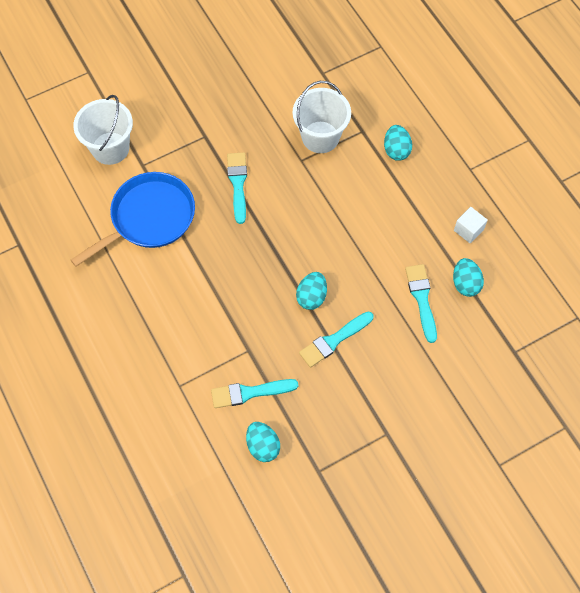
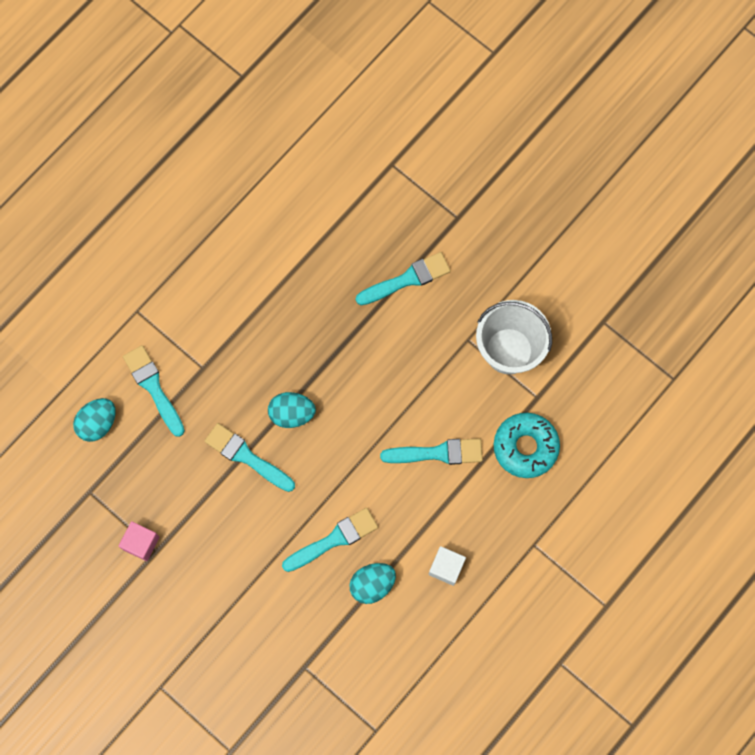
camera: 70 degrees right, 10 degrees up
(110, 148) = (400, 120): white bucket -> none
(149, 218) = (326, 199): blue pan -> none
(376, 443) = (141, 543): none -> pink cube
(380, 207) = (437, 453): none -> turquoise brush
(396, 150) = (525, 447): turquoise egg -> turquoise donut

